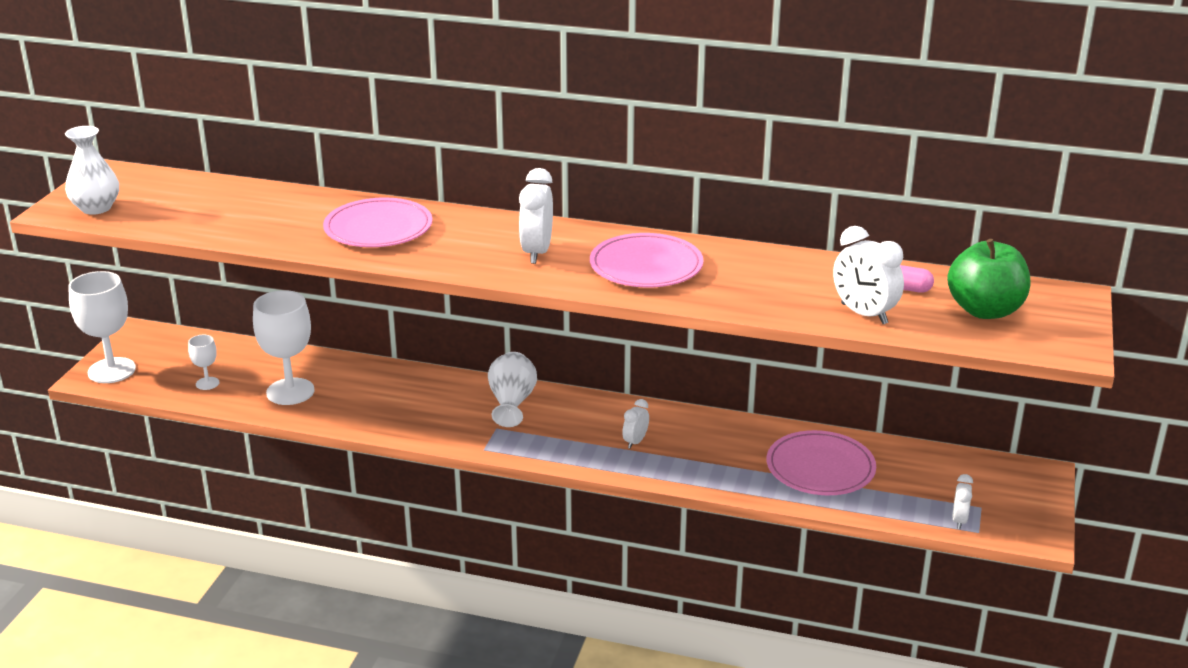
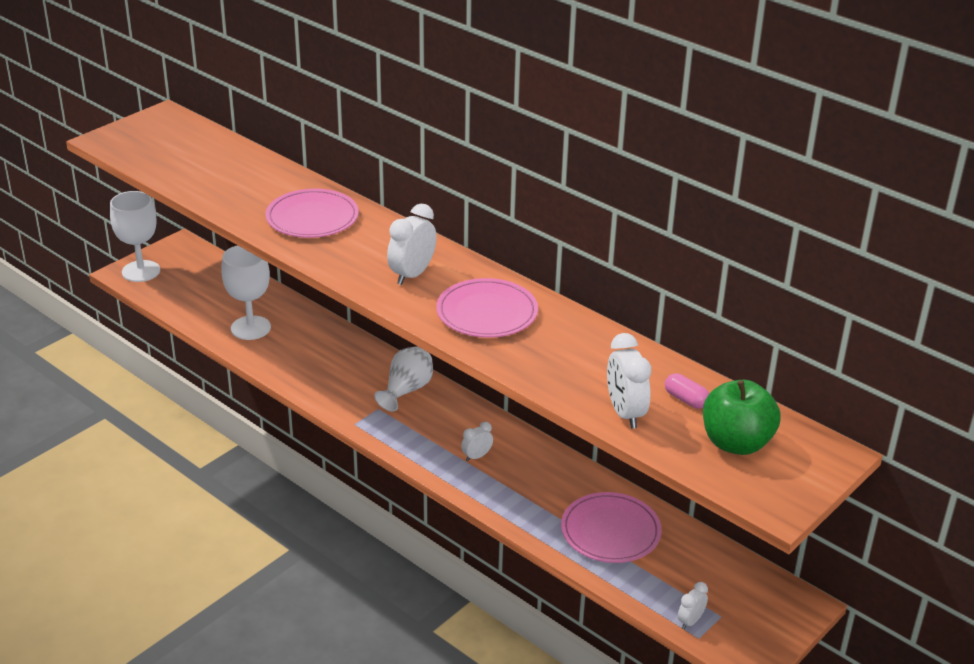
camera: 25 degrees right, 5 degrees up
(96, 208) = (130, 144): white vase -> none
(207, 383) = (198, 302): white goblet -> none

